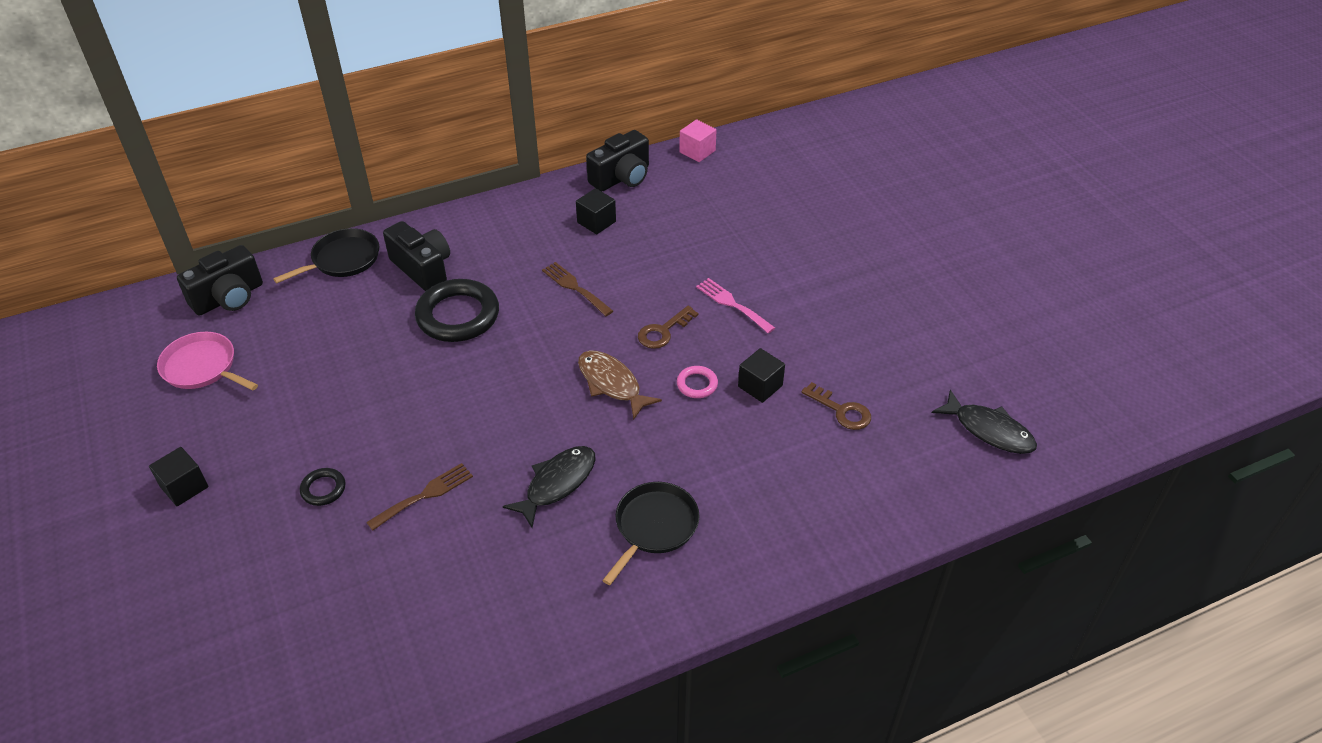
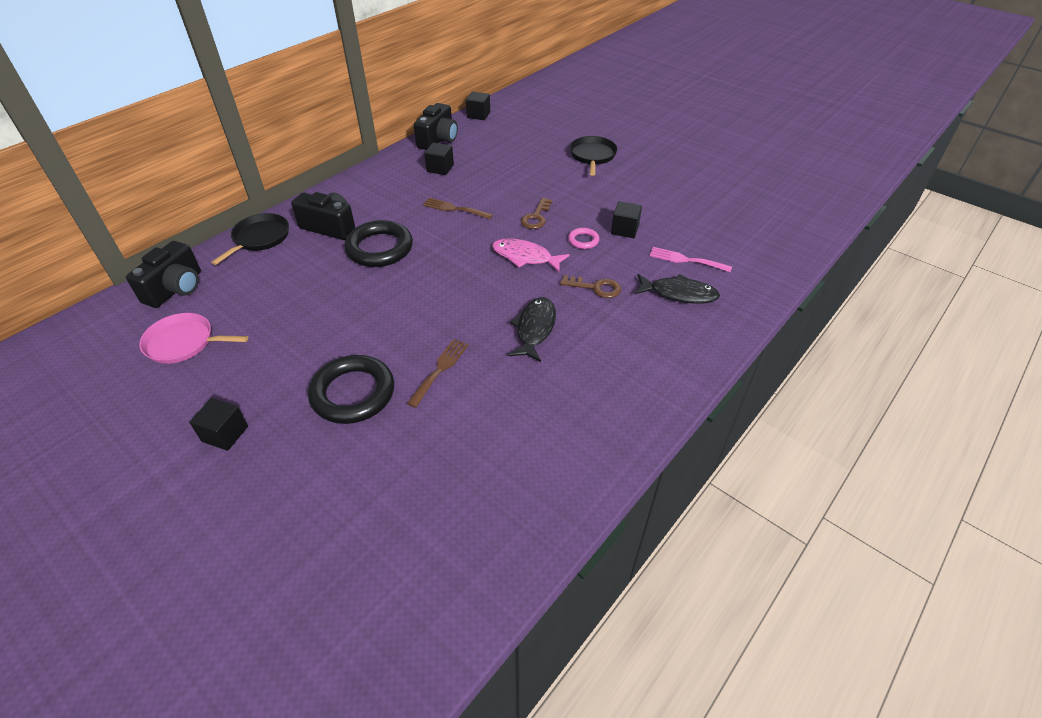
camera: 25 degrees left, 0 degrees up
(323, 489) = (353, 393): black ring -> black ring, size x2.14
(611, 384) = (525, 257): brown fish -> pink fish
(654, 526) = (623, 332): black pan -> black pan (592, 156)
(697, 151) = (478, 115): pink cube -> black cube
(732, 304) = (569, 190): pink fork -> pink fork (686, 260)
(841, 410) = (686, 228): brown key -> brown key (596, 288)
(989, 430) = (779, 213): black fish -> black fish (679, 294)

